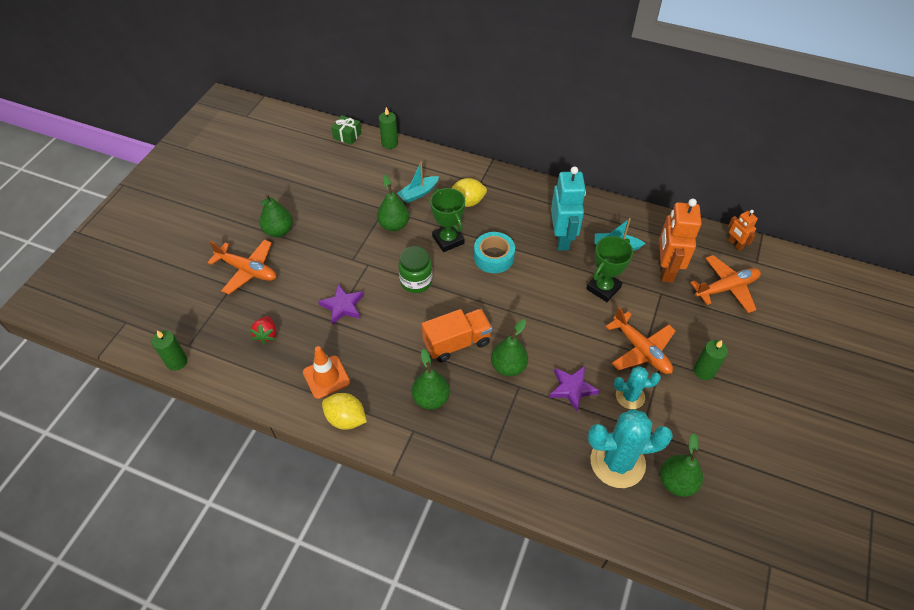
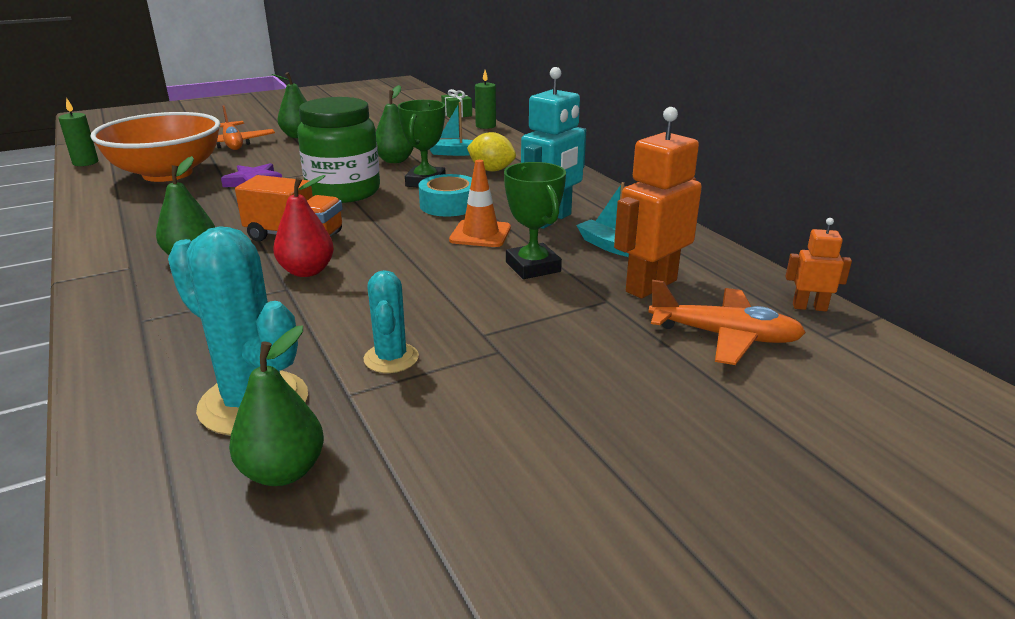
camera: 40 degrees right, 25 degrees down
(266, 334) = (167, 173): red strawberry -> orange bowl
(326, 377) = (149, 209): orange traffic cone -> orange traffic cone (480, 234)
(346, 419) = (103, 235): yellow lemon -> none
(416, 281) = (343, 192): green jar -> green jar, size x1.68
(508, 366) = (307, 271): green pear -> red pear
(572, 388) = (336, 317): purple star -> none
(603, 288) = (533, 267): green trophy -> green trophy turned 75 degrees clockwise
(630, 396) = (391, 358): turquoise cactus -> turquoise cactus turned 45 degrees clockwise
(641, 350) = (485, 330): orange plane -> none
(704, 371) = (543, 390): green candle -> none
(735, 244) = (809, 307): orange robot -> orange robot turned 90 degrees clockwise

